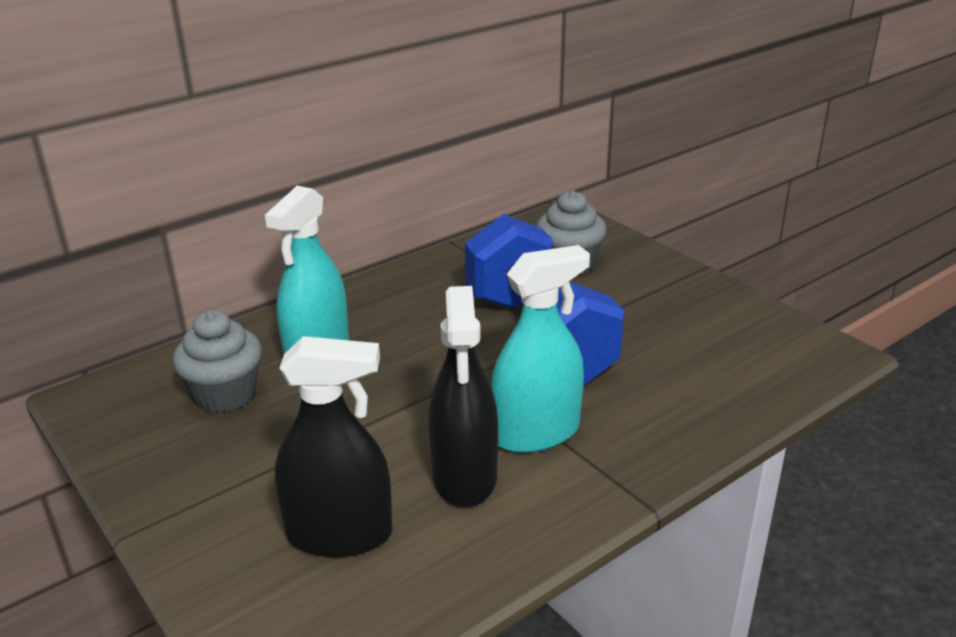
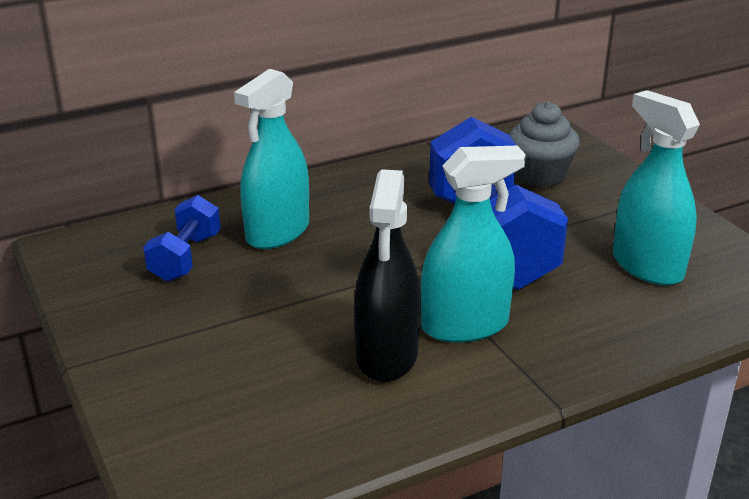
camera: 10 degrees right, 0 degrees up
(225, 394) = (185, 258): grey cupcake -> blue dumbbell
(339, 534) = (260, 389): black spray bottle -> none
(697, 347) = (647, 266): none -> turquoise spray bottle

